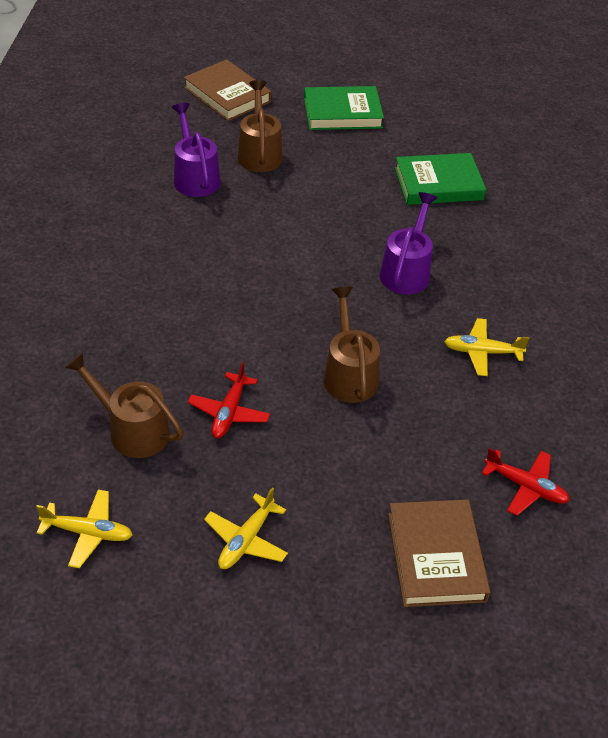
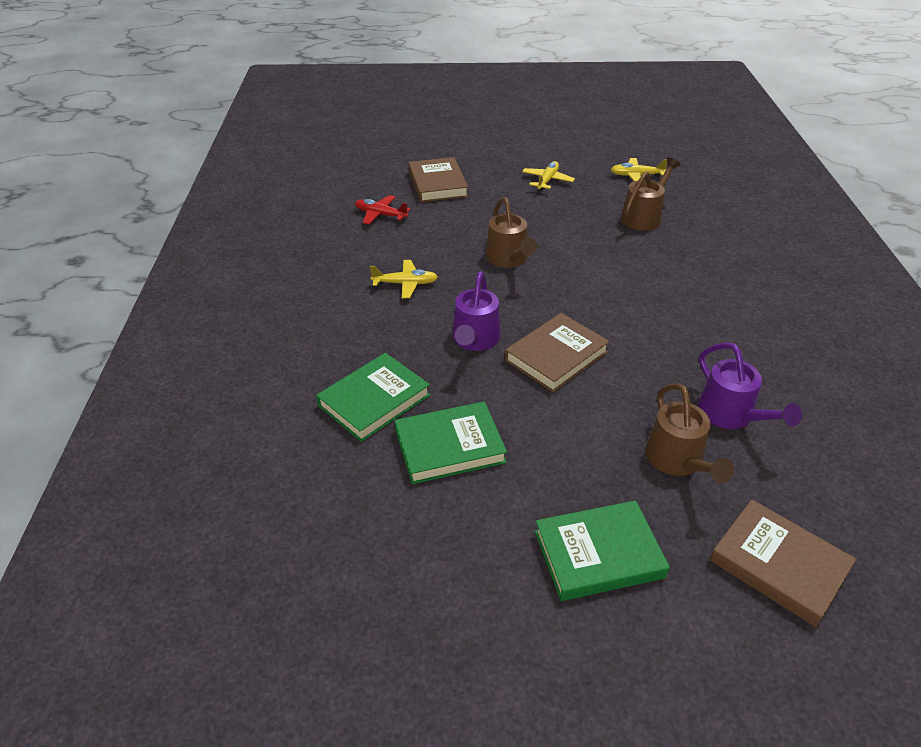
camera: 175 degrees right, 5 degrees down
(131, 430) = (644, 216): brown watering can -> brown watering can turned 75 degrees counterclockwise
(229, 412) = (585, 230): red plane -> none
(328, 245) = (556, 356): none -> brown book
(504, 226) = (374, 400): none -> green book

